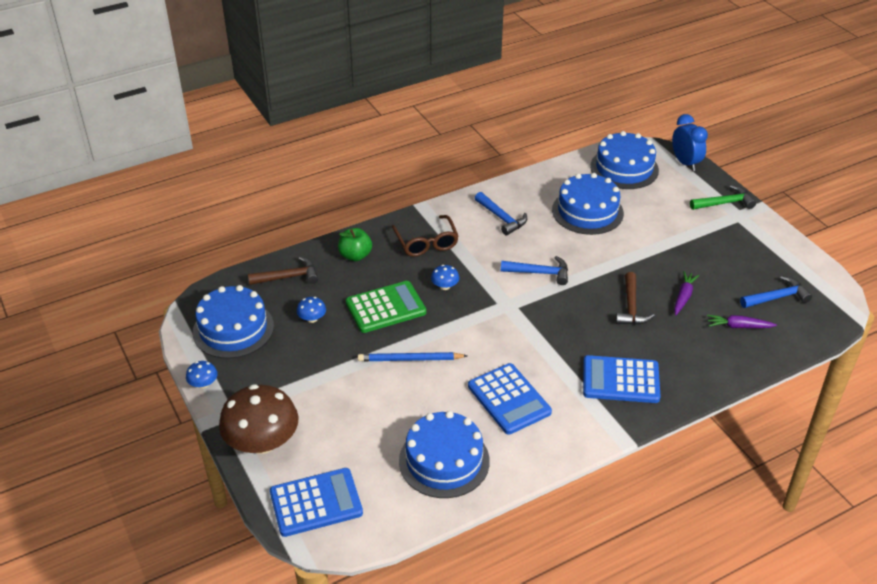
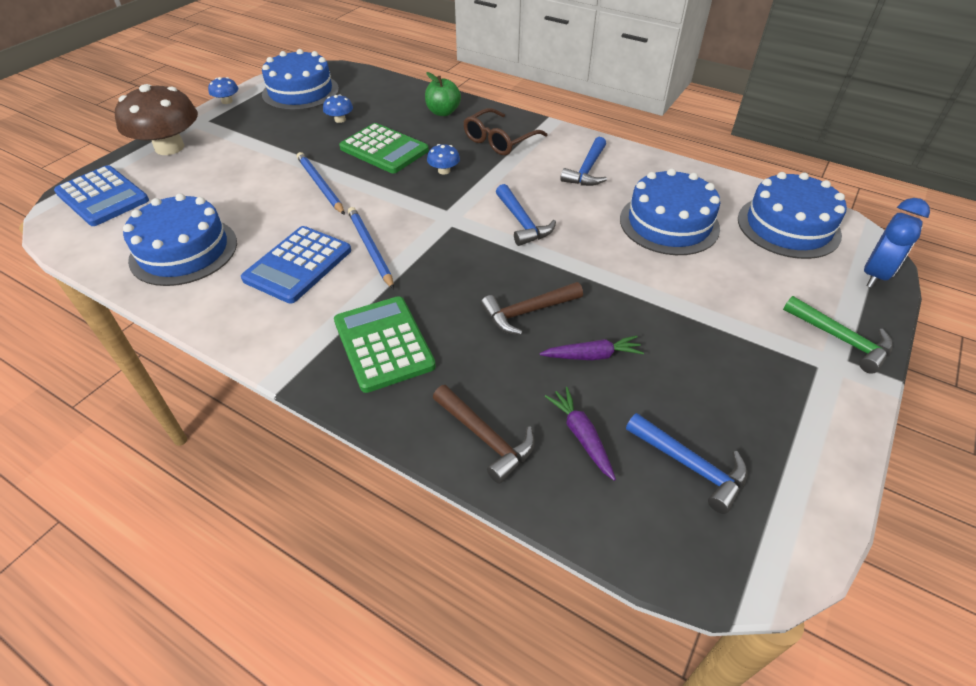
camera: 60 degrees right, 5 degrees up
(288, 277) = (385, 92): brown hammer -> brown hammer (485, 438)
(515, 356) = (370, 248): none -> blue pencil
(620, 380) = (384, 344): blue calculator -> green calculator

